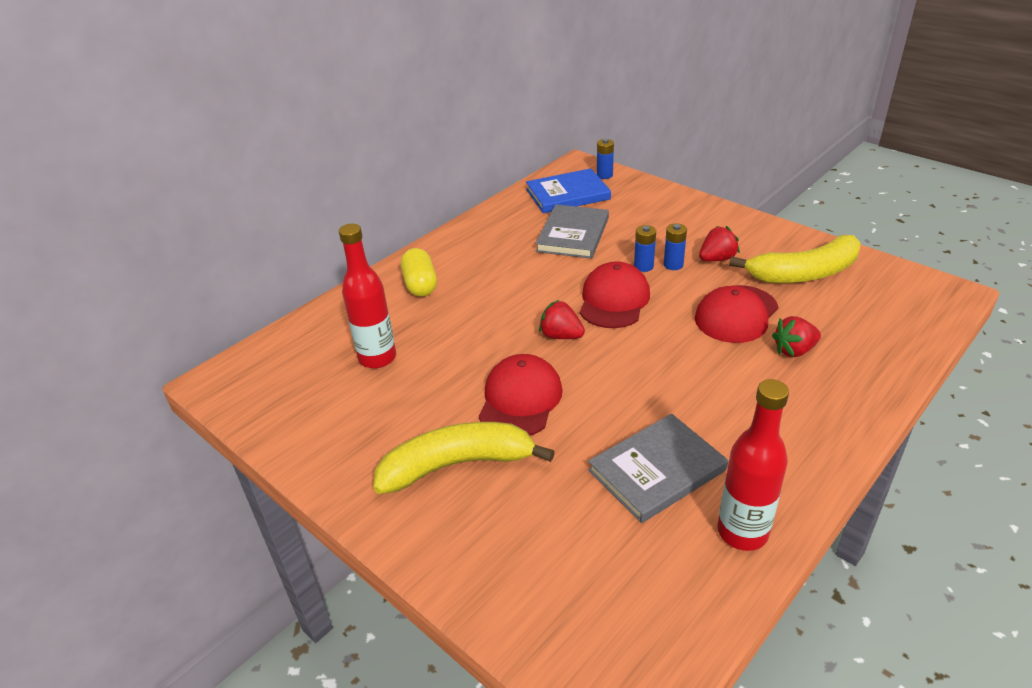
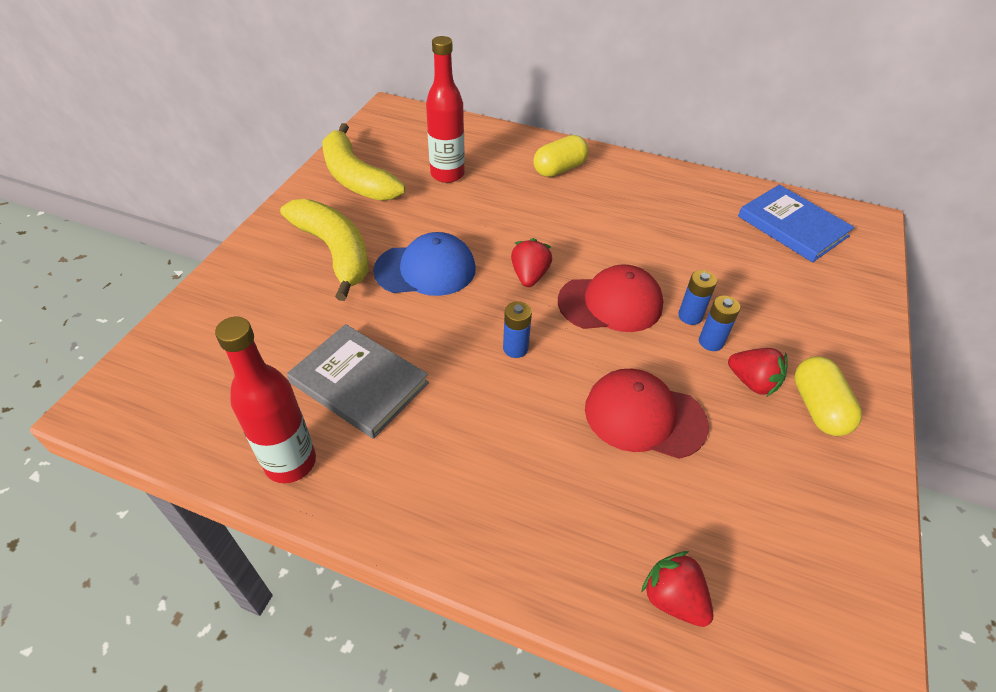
camera: 65 degrees right, 10 degrees up
(520, 400) = (425, 269): red cap -> blue cap
(573, 235) = (713, 247): grey book -> none
(604, 175) = (863, 247): blue battery -> blue battery (515, 348)
(745, 240) = (818, 407): none -> yellow capsule
(794, 350) = (600, 485): red strawberry -> red strawberry (673, 598)
(804, 273) = (782, 483): yellow banana -> yellow banana (356, 178)

